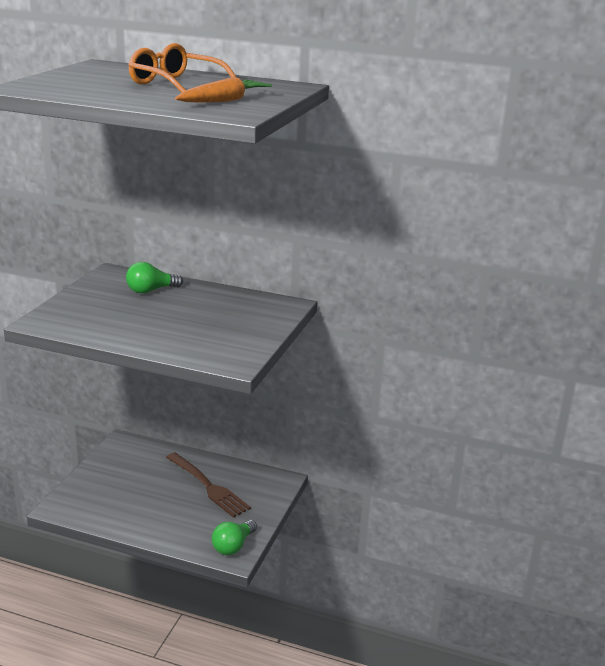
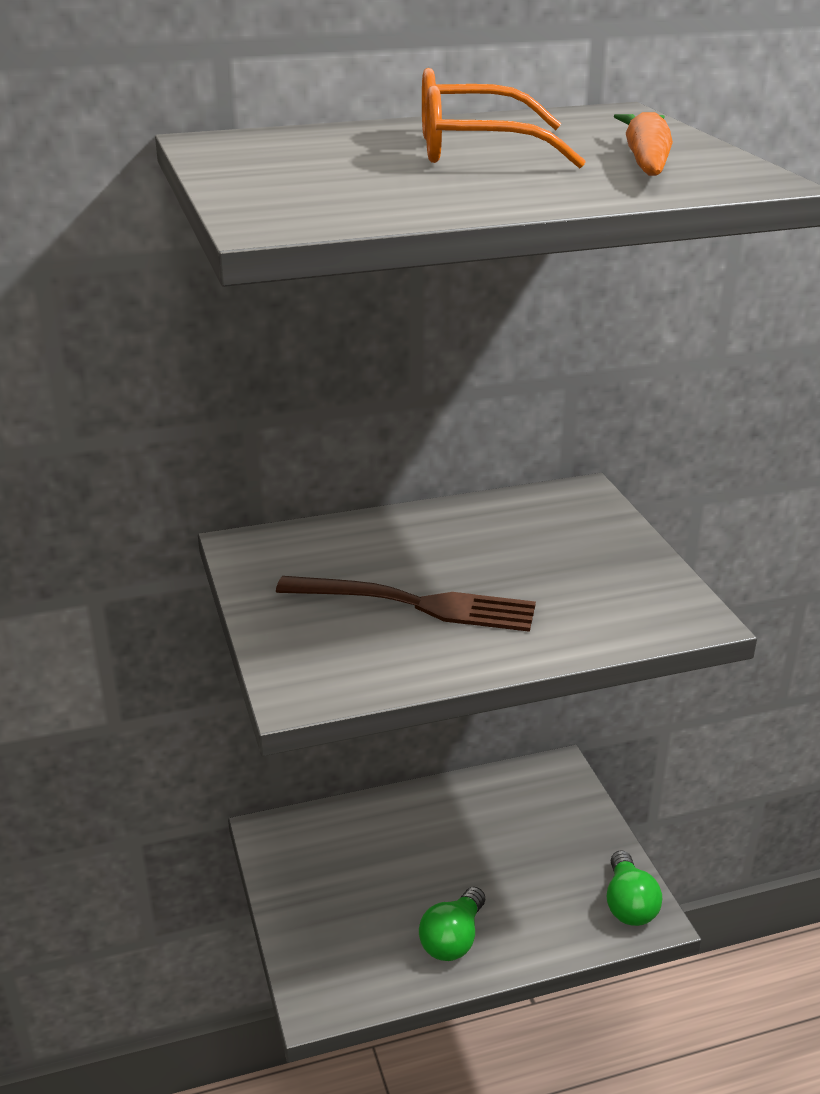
camera: 35 degrees left, 5 degrees up
(151, 290) = (365, 552): green light bulb -> green light bulb (453, 939)
(208, 486) = (482, 834): brown fork -> brown fork (416, 604)

